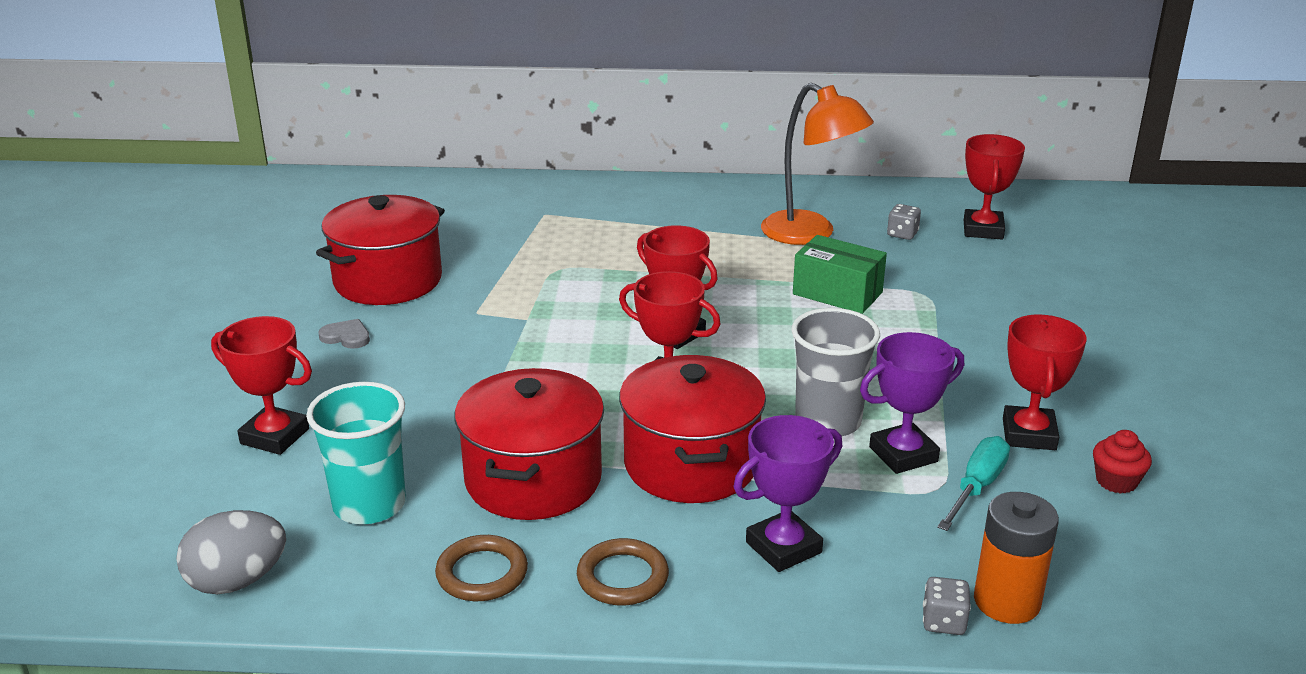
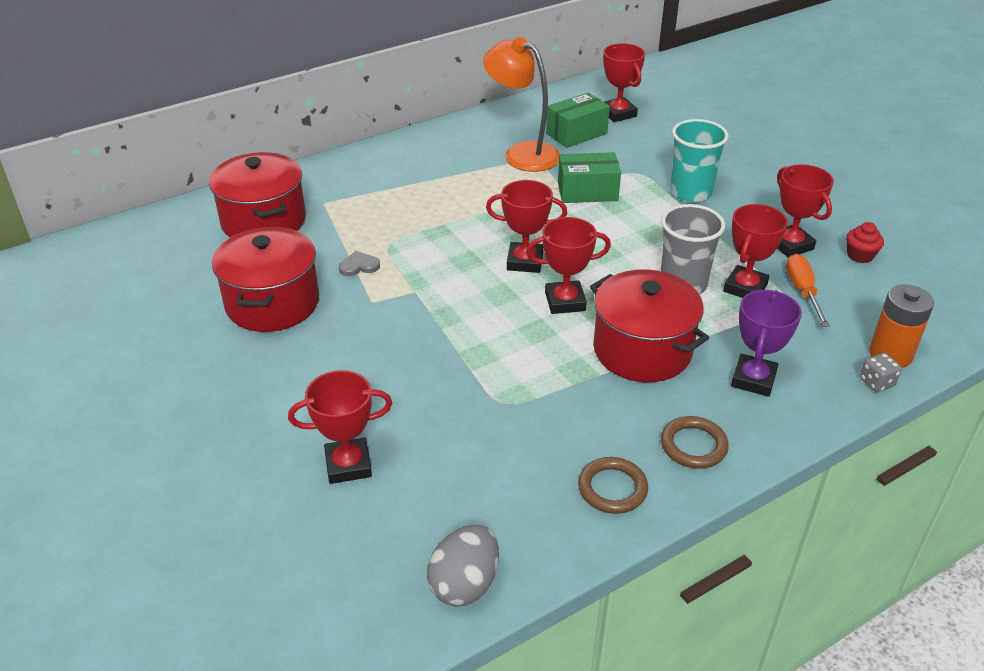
camera: 35 degrees left, 10 degrees up
(346, 336) = (299, 362): grey heart -> grey heart (359, 266)
(369, 505) = (482, 480): turquoise cup -> turquoise cup (690, 192)
(533, 479) = (563, 408): red pot -> red pot (263, 221)
(810, 234) = (522, 153): orange lamp -> orange lamp turned 150 degrees counterclockwise
(902, 234) = (576, 133): grey dice -> green box
(903, 454) = (745, 288): purple trophy -> red trophy
(976, 487) = (802, 291): turquoise screwdriver -> orange screwdriver

